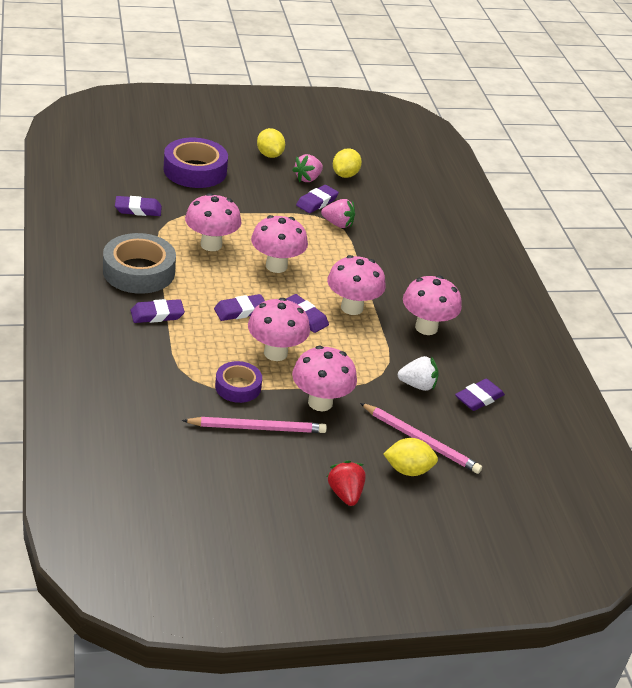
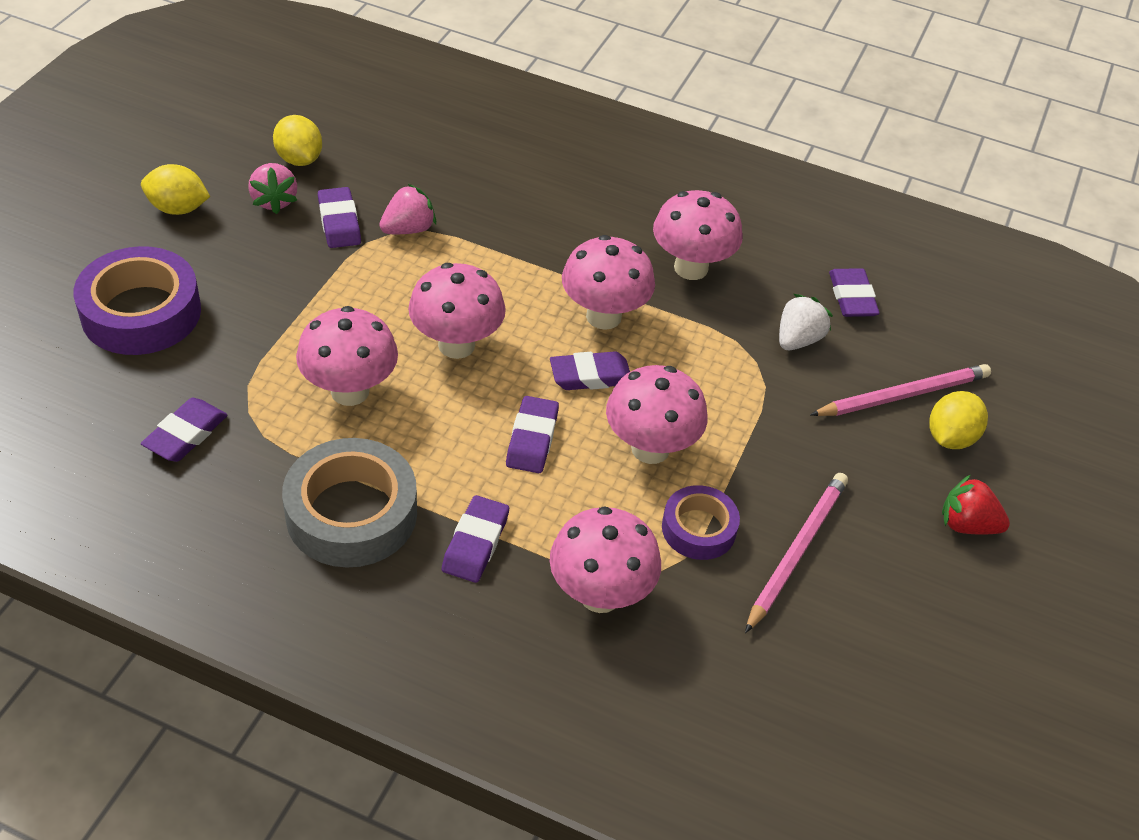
camera: 55 degrees left, 10 degrees up
(320, 402) = (780, 455): pink mushroom -> pink mushroom (600, 595)

